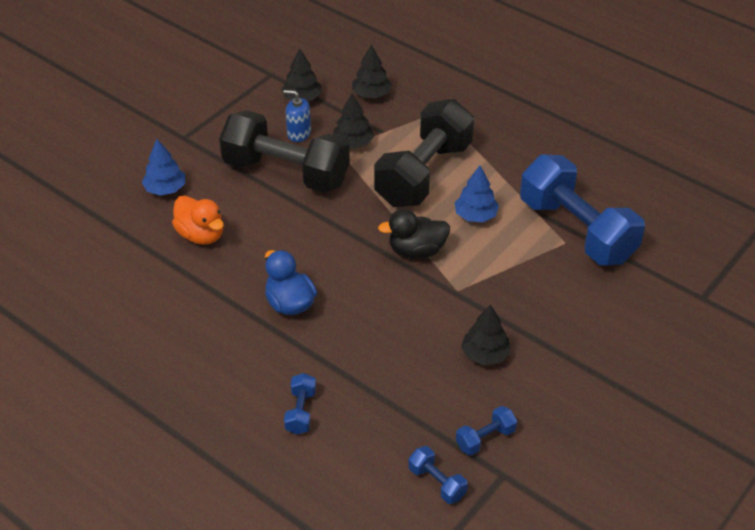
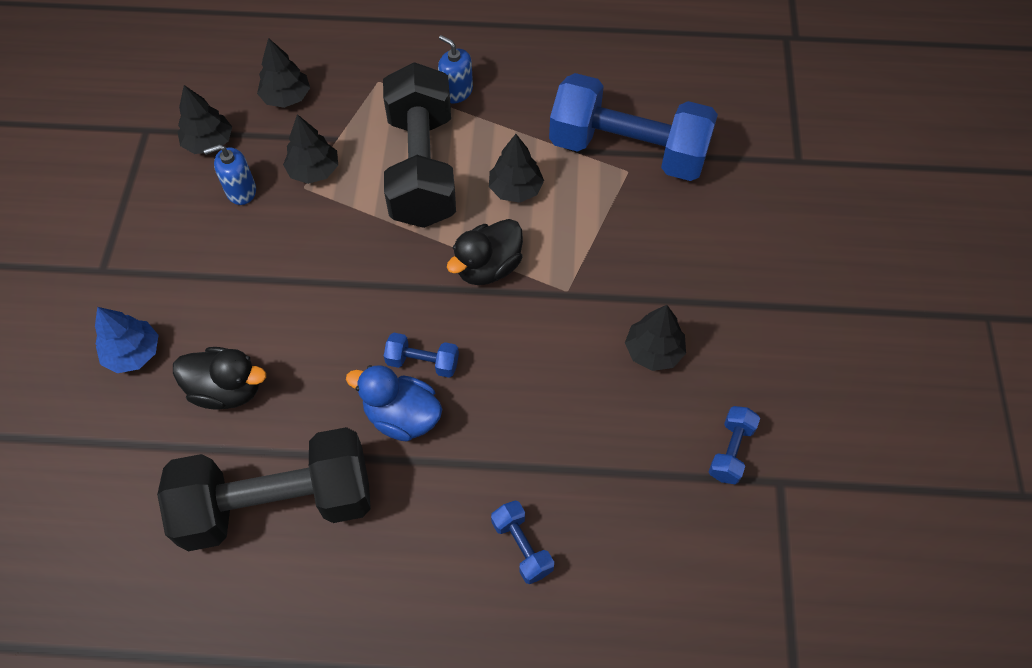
camera: 35 degrees left, 15 degrees up
(201, 235) = (227, 389): orange duck -> black duck
(286, 172) = (265, 249): black dumbbell -> black dumbbell (278, 503)
(437, 482) = (726, 536): blue dumbbell -> blue dumbbell (423, 362)
(475, 215) = (515, 189): blue tree -> black tree
(486, 141) = (456, 91): none -> blue soap dispenser

